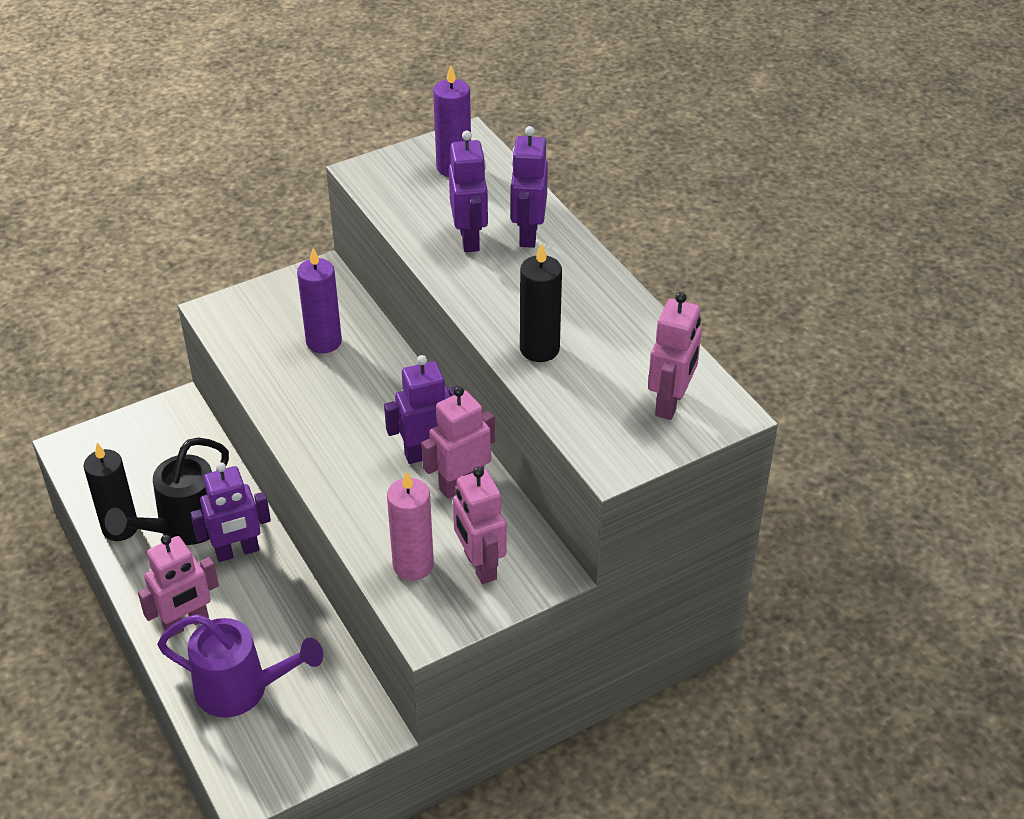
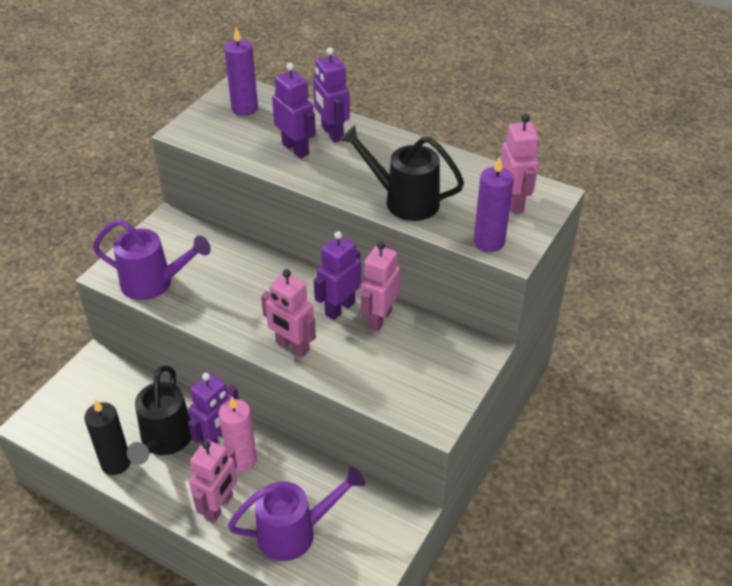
camera: 30 degrees left, 0 degrees up
(253, 341) = (154, 283): none -> purple watering can
(324, 342) = (207, 264): purple candle -> purple candle (489, 242)
(413, 565) = (391, 384): pink candle -> pink candle (242, 460)
(479, 565) = (434, 365): pink robot -> pink robot (292, 347)
(539, 349) = (404, 200): black candle -> black watering can

